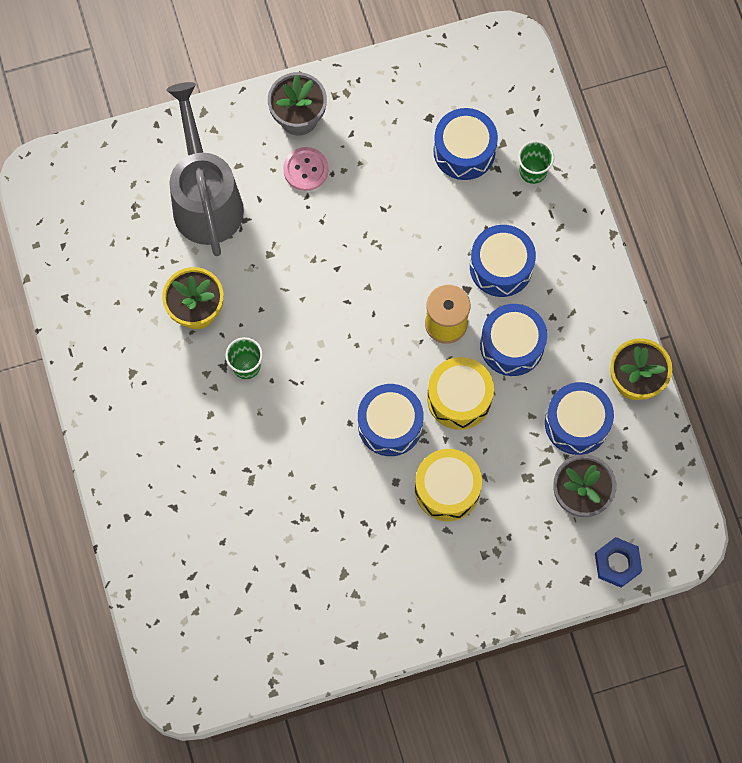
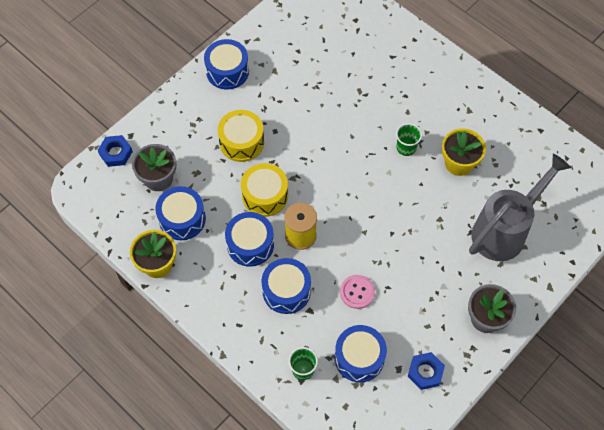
camera: 150 degrees right, 10 degrees down
(205, 200) = (504, 231): grey watering can -> grey watering can turned 90 degrees counterclockwise
(306, 170) = (455, 285): pink button -> pink button (357, 292)
(390, 424) = (298, 159): blue drum -> blue drum (227, 71)
(403, 99) = (425, 372): none -> blue nut

